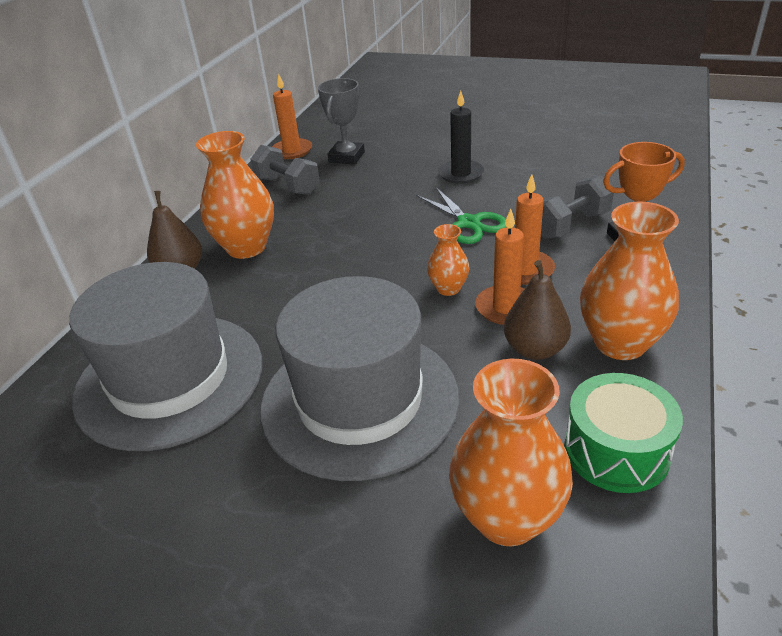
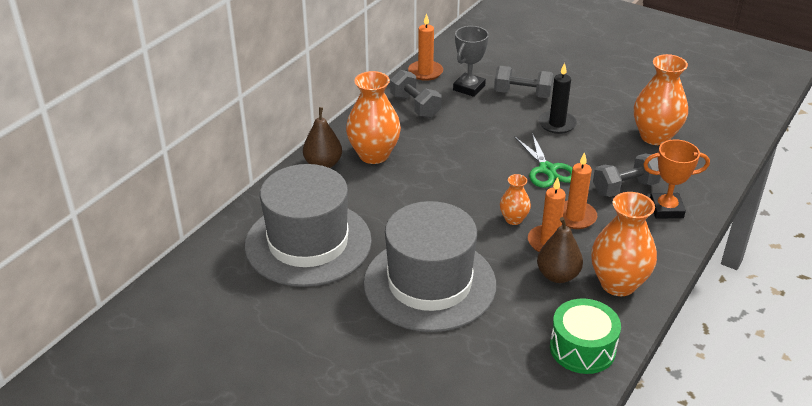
camera: 10 degrees right, 0 degrees up
(410, 152) = (522, 94): none -> grey dumbbell
(507, 518) = (499, 370): orange vase -> orange vase (655, 136)

